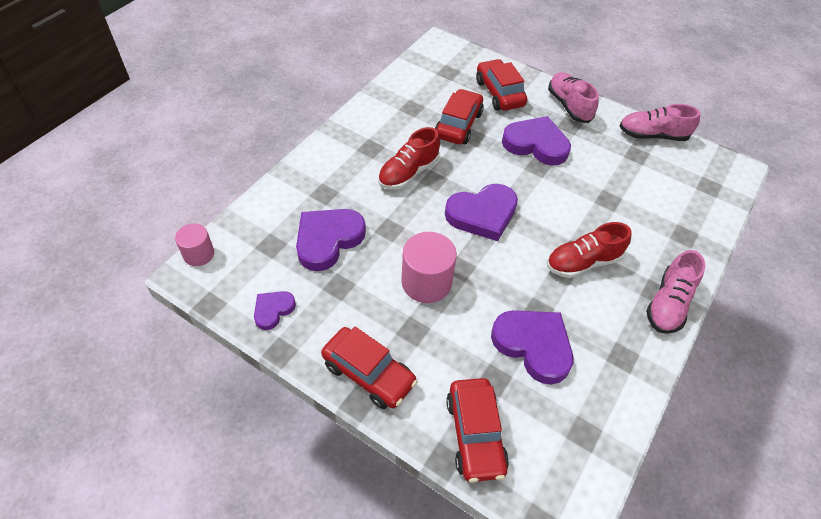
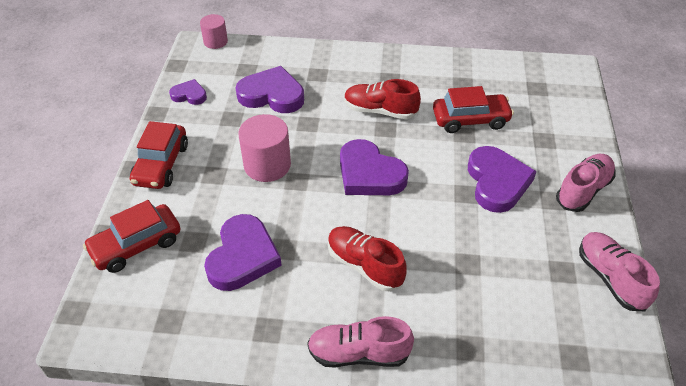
camera: 65 degrees right, 5 degrees down
(499, 93) = (545, 132): red car -> none

